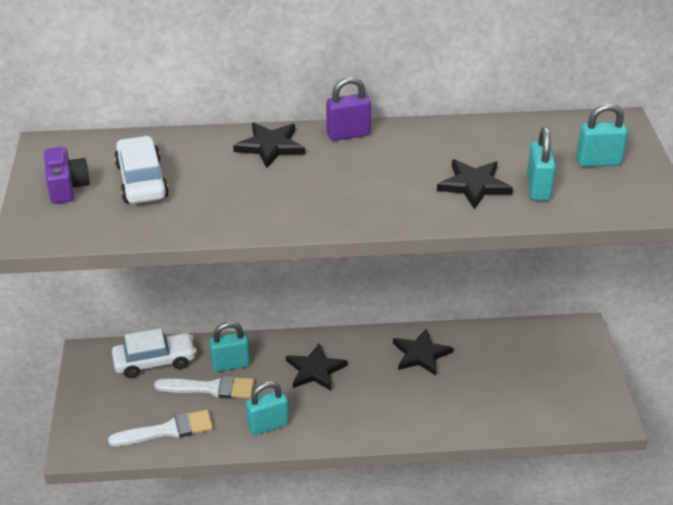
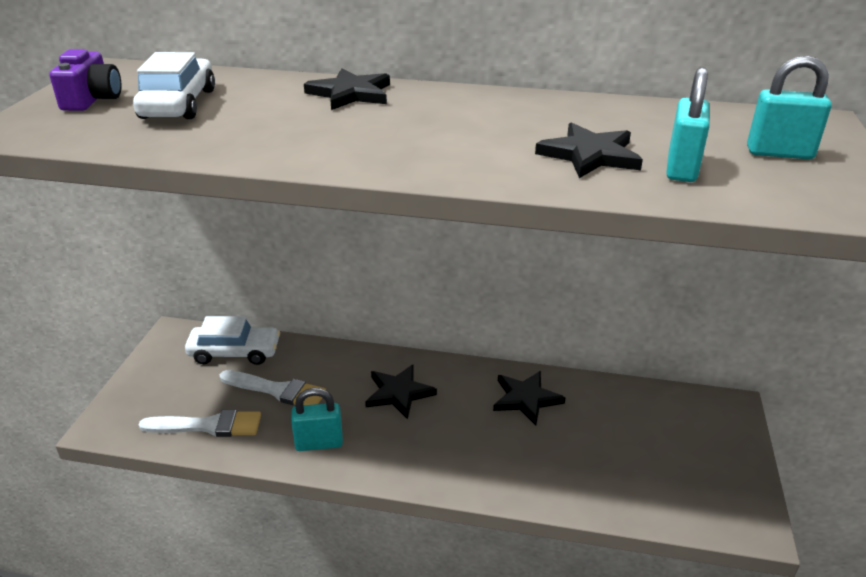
camera: 15 degrees right, 5 degrees down
(230, 364) = (310, 370): turquoise padlock -> none
(348, 134) = (451, 94): purple padlock -> none

